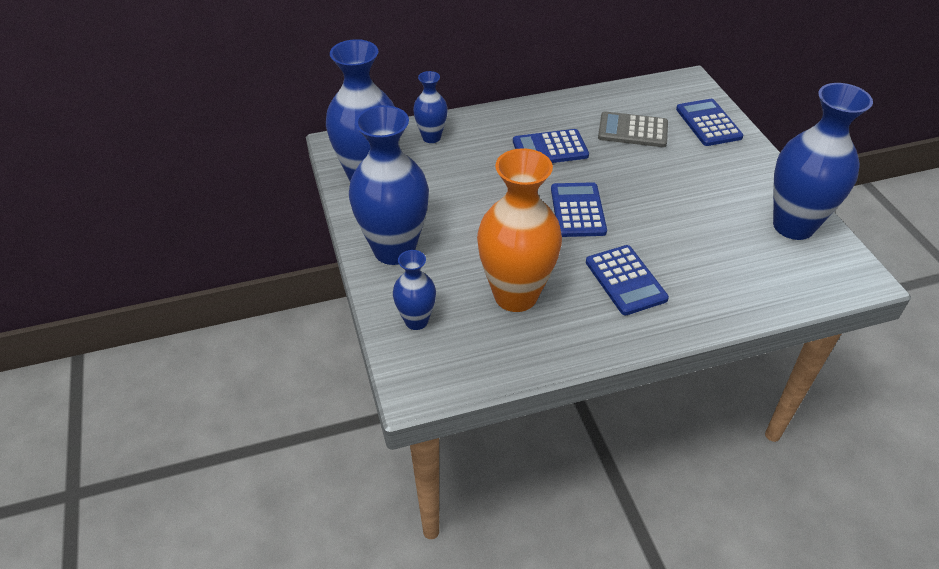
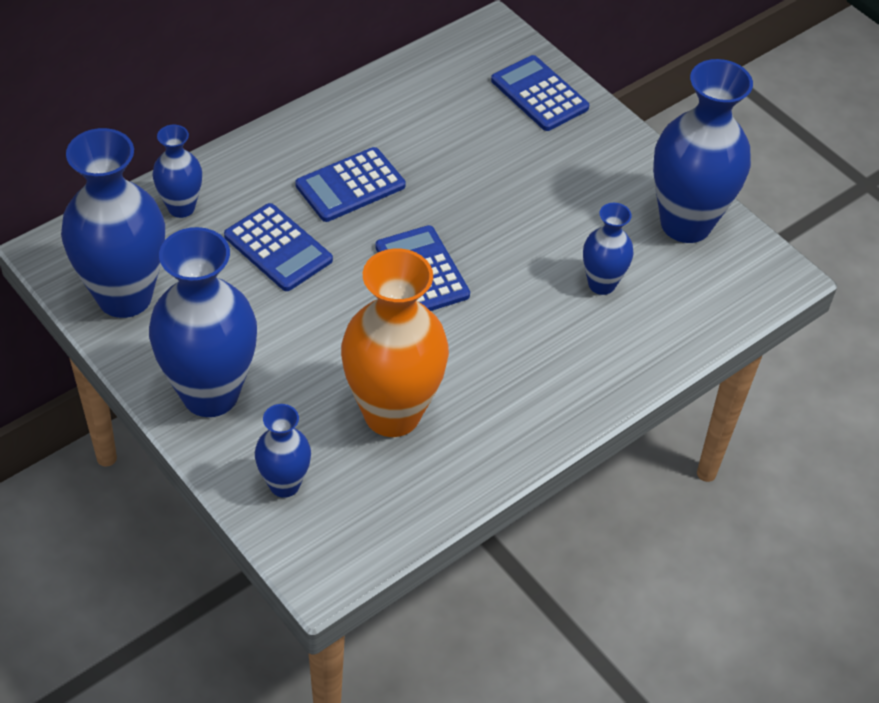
camera: 25 degrees left, 5 degrees up
(625, 280) = (516, 355): blue calculator -> blue calculator (278, 248)
(633, 131) = (447, 130): grey calculator -> none
(711, 250) = (601, 284): none -> blue vase

